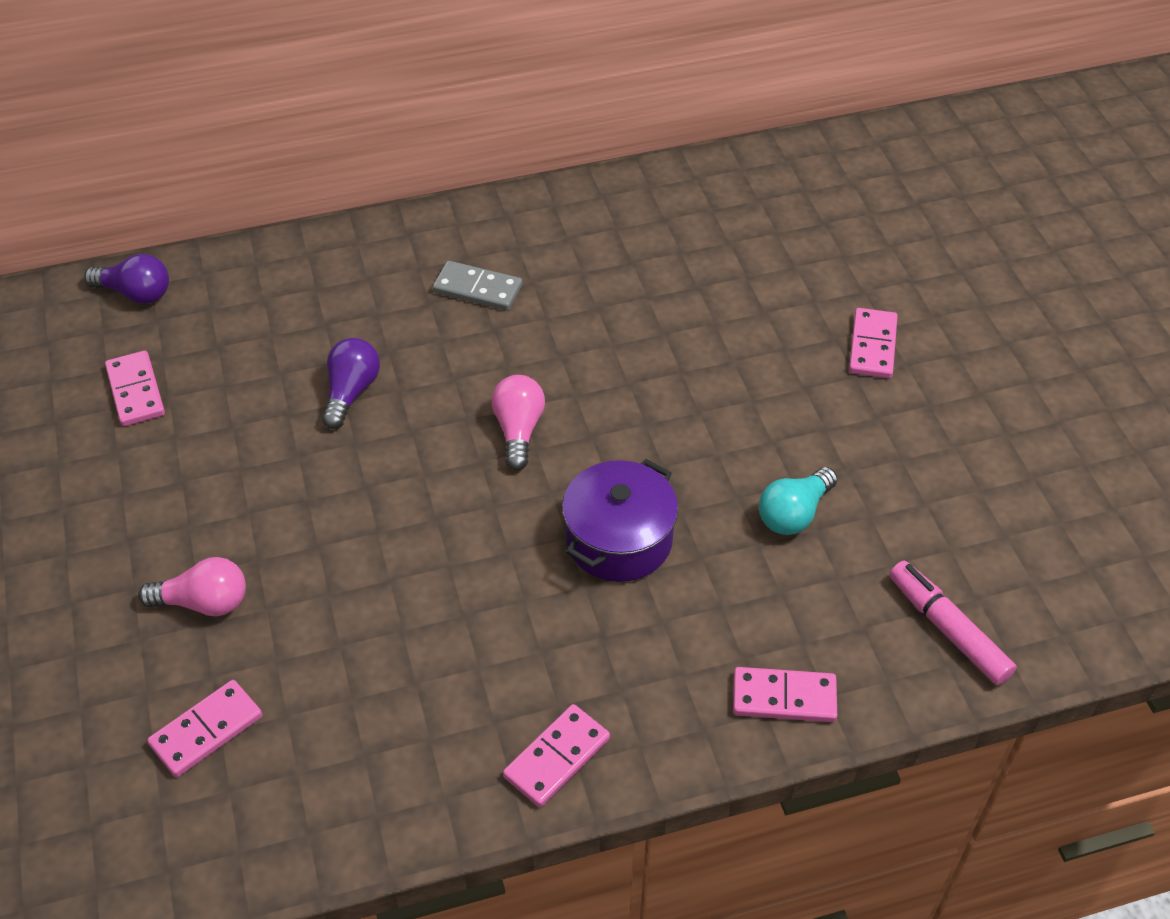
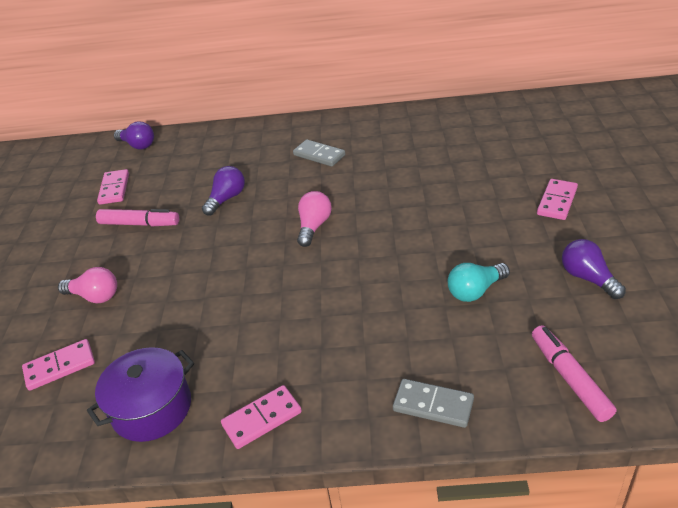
camera: 20 degrees right, 10 degrees down
(217, 457) = (139, 224): none -> pink marker
(619, 540) = (353, 292): purple pot -> purple pot (152, 408)
(784, 697) = (433, 405): pink domino -> grey domino
(941, 473) = (588, 278): none -> purple light bulb

